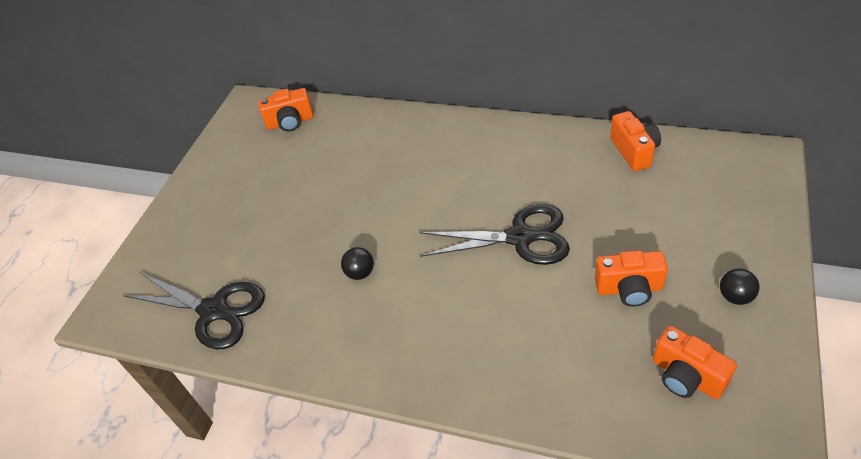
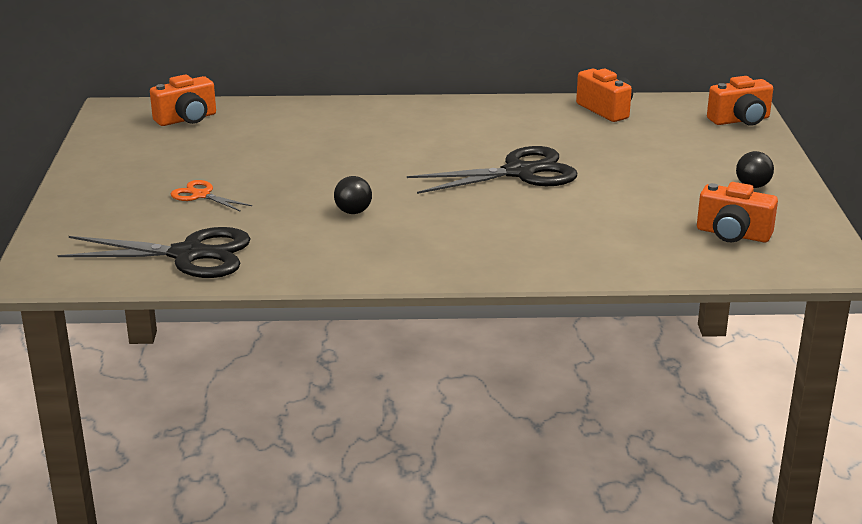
camera: 25 degrees left, 20 degrees down
(257, 228) = (201, 195): none -> orange scissors
(629, 289) = (650, 192): orange camera -> orange camera (740, 120)

